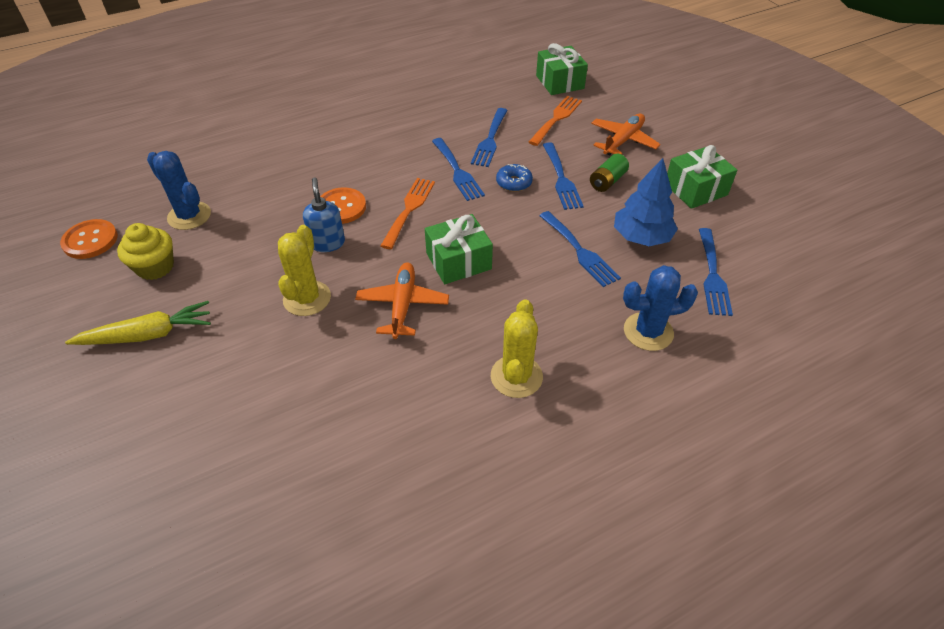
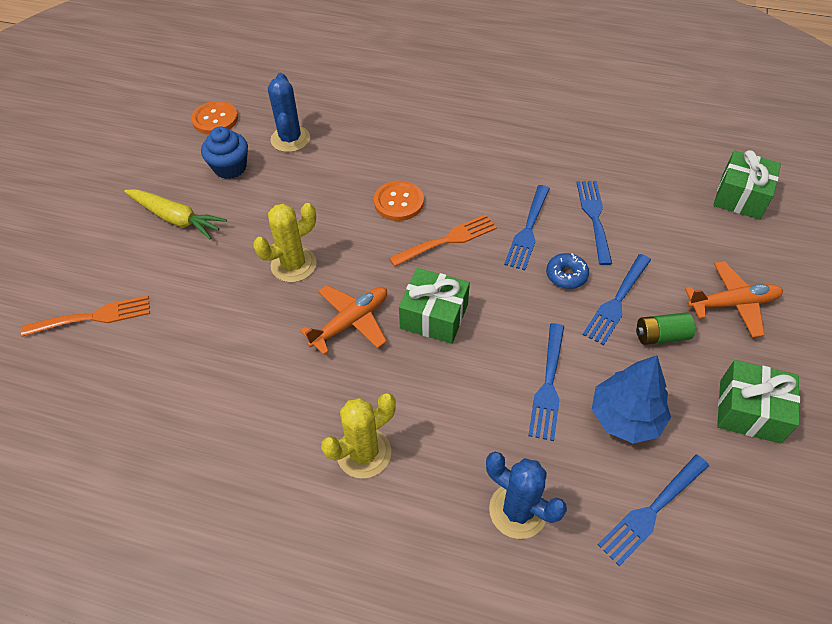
camera: 45 degrees right, 5 degrees up
(155, 267) = (230, 168): yellow cupcake -> blue cupcake
(327, 243) = (355, 227): blue soap dispenser -> none
(490, 140) = (594, 217): blue fork -> blue fork turned 120 degrees clockwise
(556, 119) = (688, 235): orange fork -> orange fork (94, 317)

